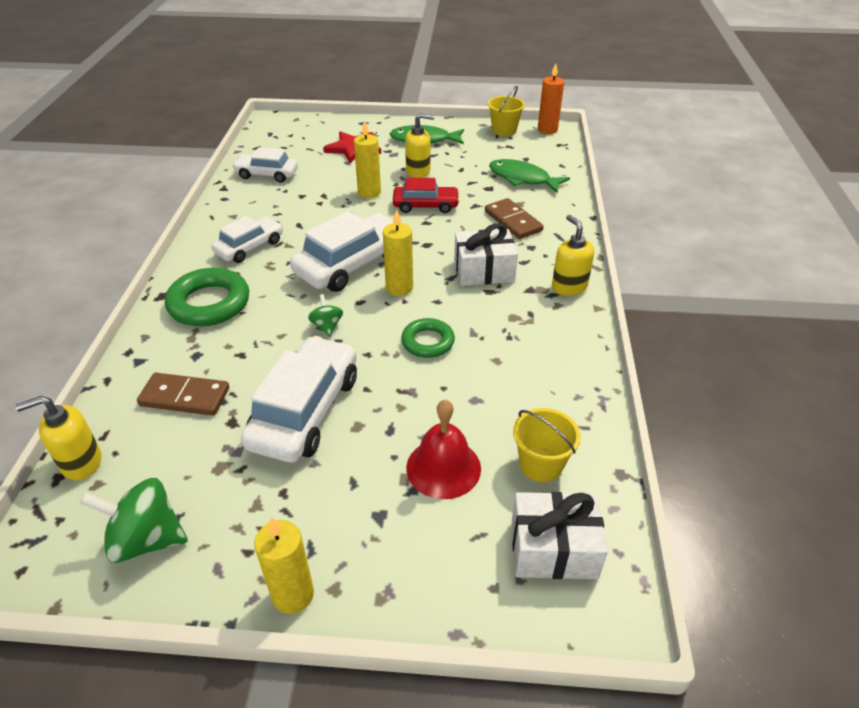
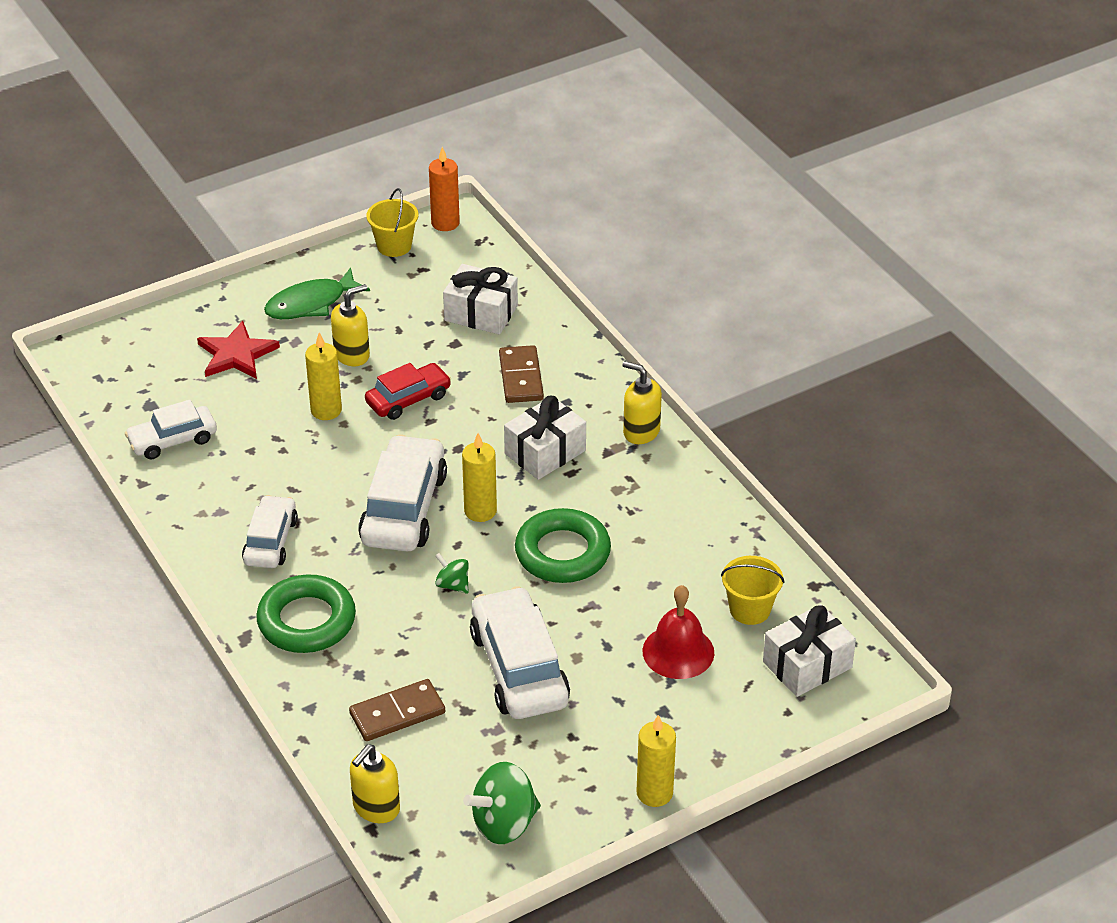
camera: 35 degrees left, 0 degrees up
(428, 342) = (562, 553): green ring -> green ring, size x1.63
(513, 221) = (521, 377): brown domino -> brown domino turned 60 degrees clockwise
(522, 179) = (481, 313): green fish -> white gift

